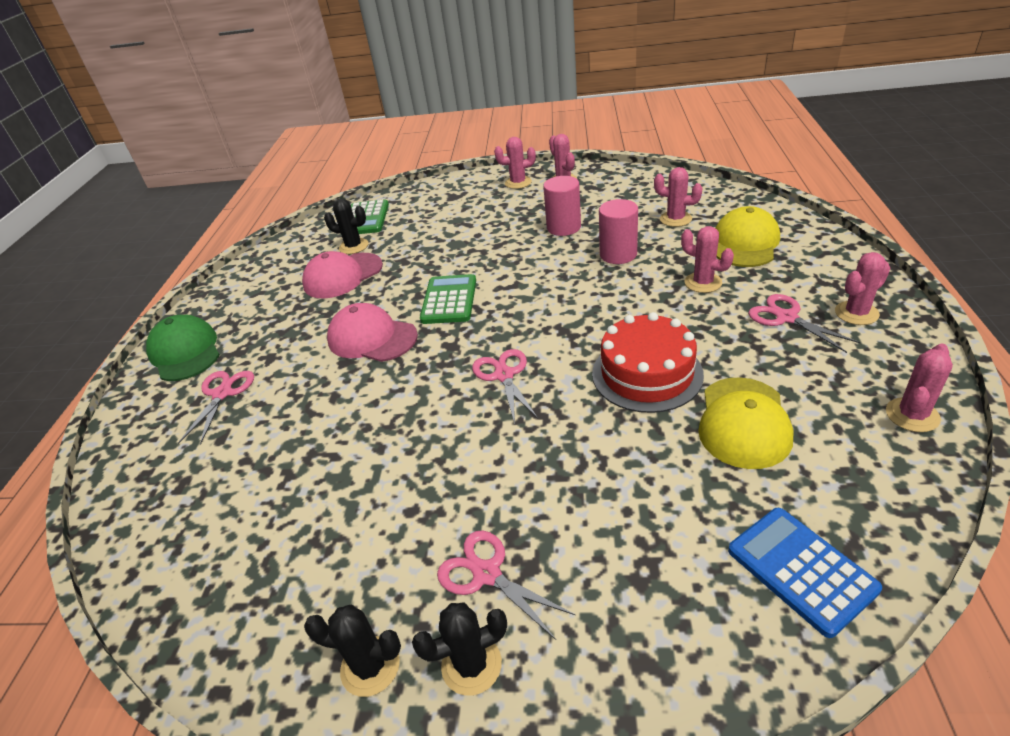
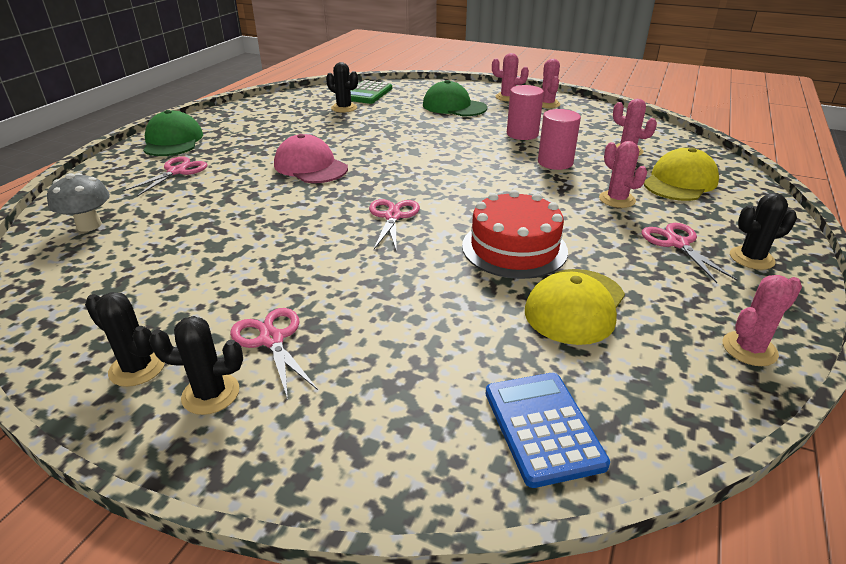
camera: 15 degrees right, 5 degrees down
(171, 504) = (89, 225): none -> grey mushroom
(343, 276) = (321, 124): pink cap -> none
(449, 300) = (389, 158): green calculator -> none
(471, 210) = (454, 106): none -> green cap
(856, 313) = (751, 258): pink cactus -> black cactus

